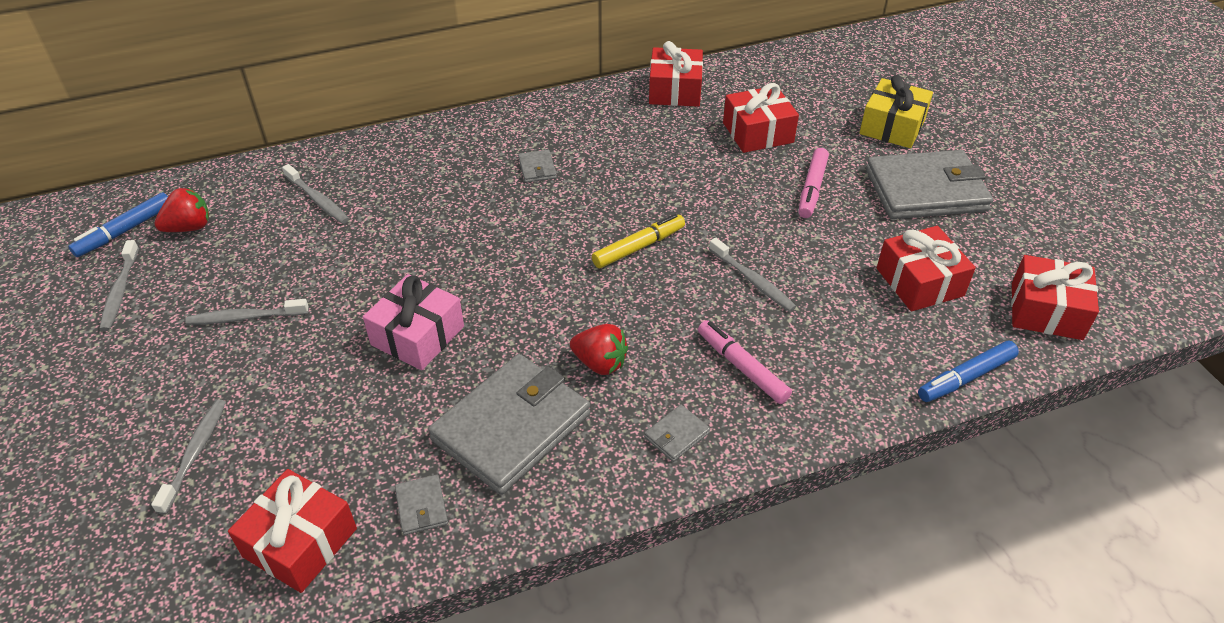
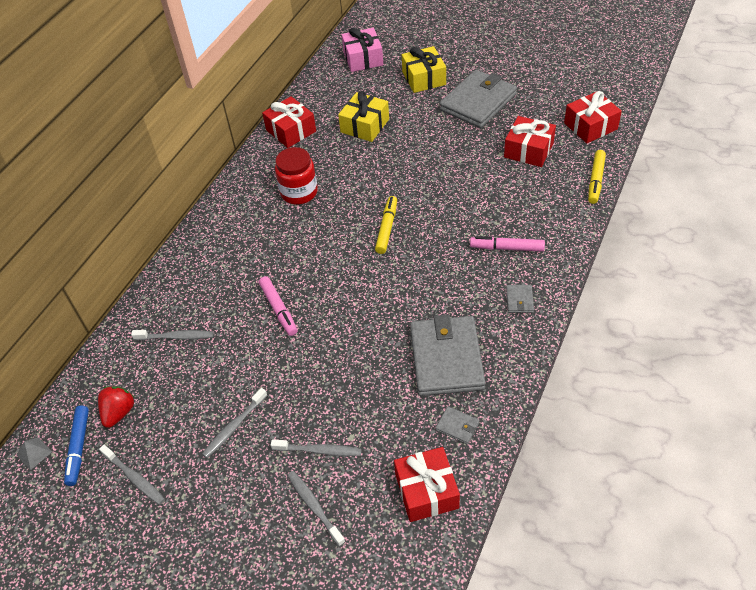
camera: 40 degrees left, 5 degrees up
(95, 208) = (34, 453): none -> grey pyramid
(417, 335) = (341, 357): pink gift -> pink gift (363, 58)
(537, 168) = (277, 226): grey wallet -> none
(600, 363) = (445, 297): red strawberry -> none
(602, 151) = (299, 192): none -> red jar
(753, 281) = (460, 204): grey toothbrush -> grey toothbrush (319, 450)
(758, 133) = (365, 125): red gift -> yellow gift
(812, 189) = (428, 138): pink marker -> pink marker (278, 309)
(966, 378) = (596, 180): blue marker -> yellow marker

